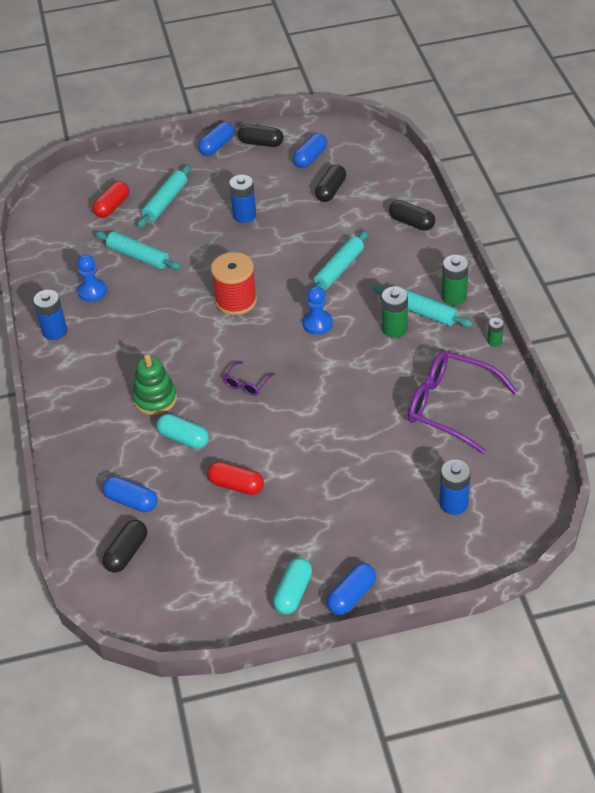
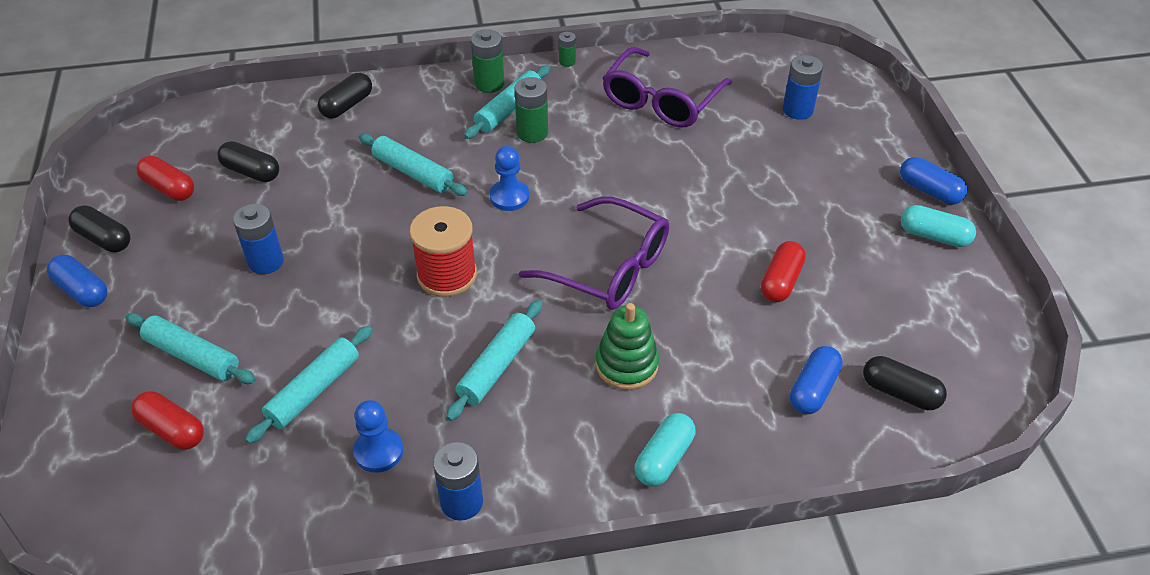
camera: 90 degrees left, 0 degrees up
(155, 335) = (497, 366): none -> turquoise rolling pin
(184, 438) = (702, 333): turquoise capsule -> turquoise capsule (664, 458)
(247, 383) = (607, 267): purple glasses -> purple glasses, size x2.26
(261, 143) = (104, 239): black capsule -> black capsule turned 75 degrees counterclockwise
(310, 158) = (169, 188): blue capsule -> red capsule

